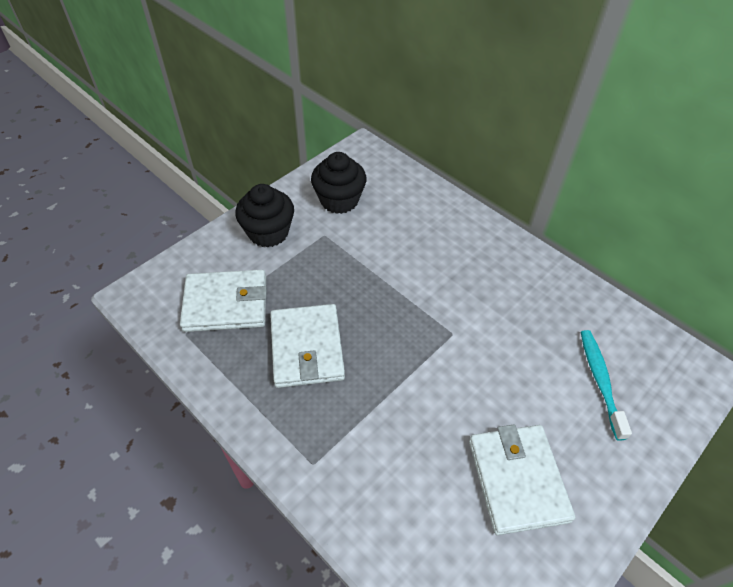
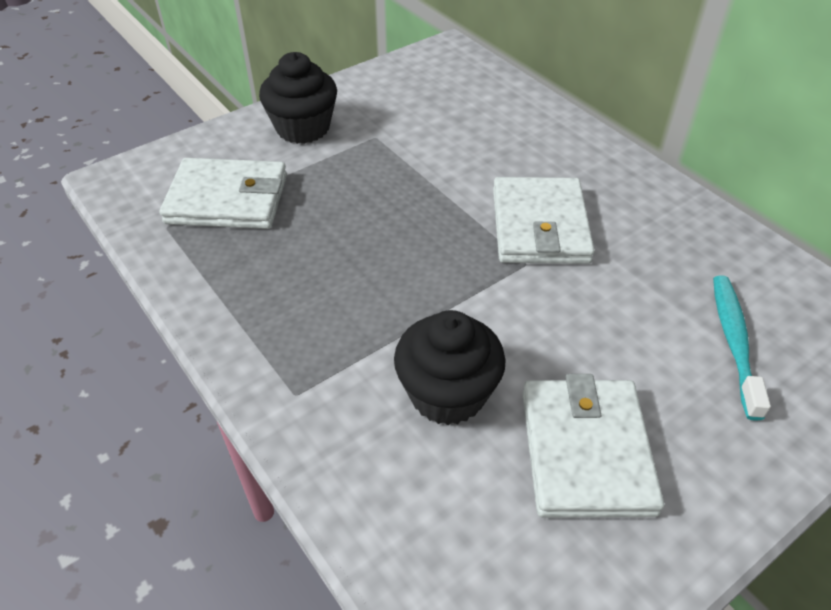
camera: 10 degrees right, 5 degrees down
(307, 348) = (321, 258): white wallet -> white wallet (539, 226)
(339, 200) = (404, 101): black cupcake -> black cupcake (447, 394)

